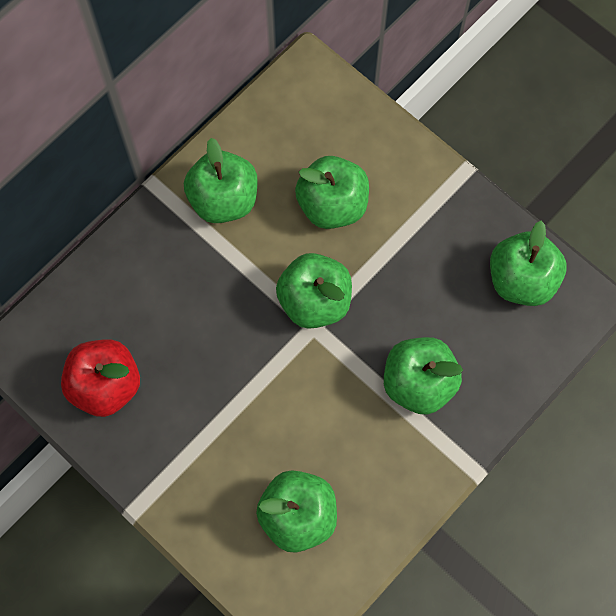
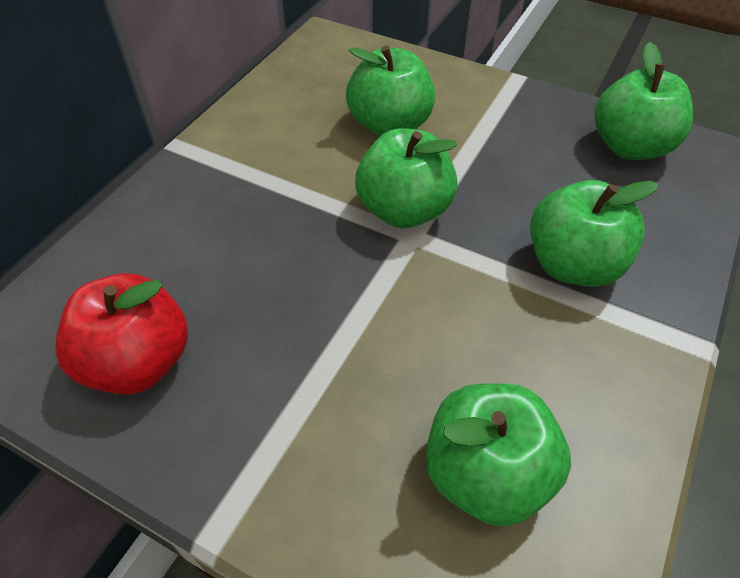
camera: 15 degrees left, 20 degrees down
(223, 200) = (262, 142): green apple -> none

